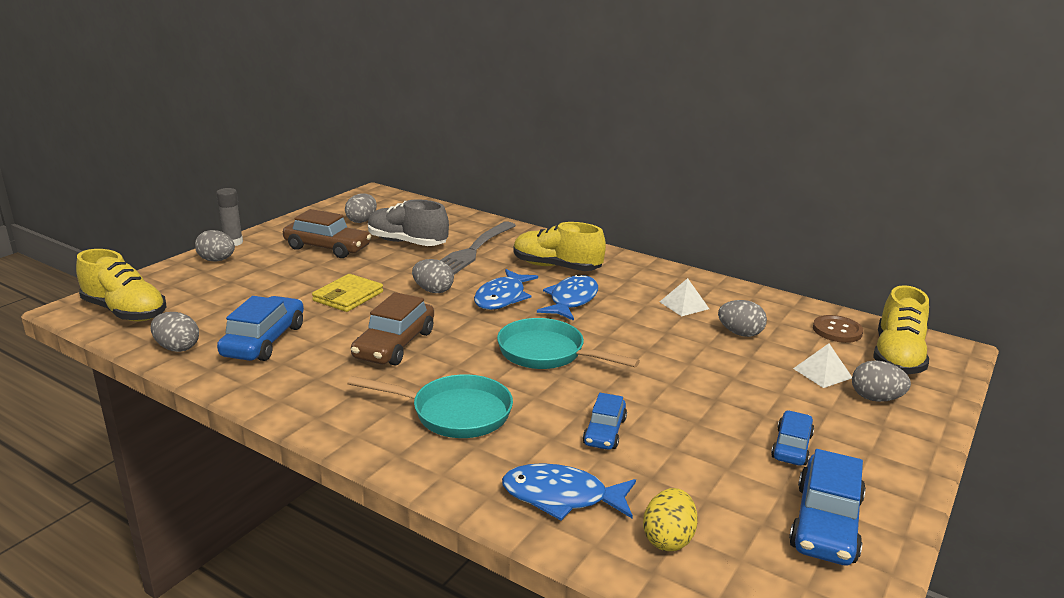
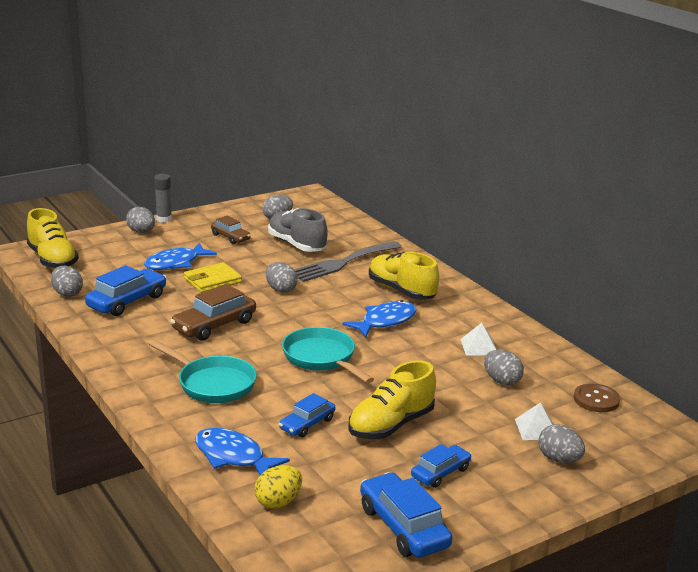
camera: 25 degrees right, 0 degrees up
(327, 248) = (230, 237): brown car -> brown car, size x0.62
(502, 297) = (330, 307): blue fish -> blue fish (175, 263)
(825, 523) = (403, 527): blue car -> blue car turned 105 degrees clockwise
(897, 357) = (625, 434): yellow shoe -> yellow shoe (391, 425)

